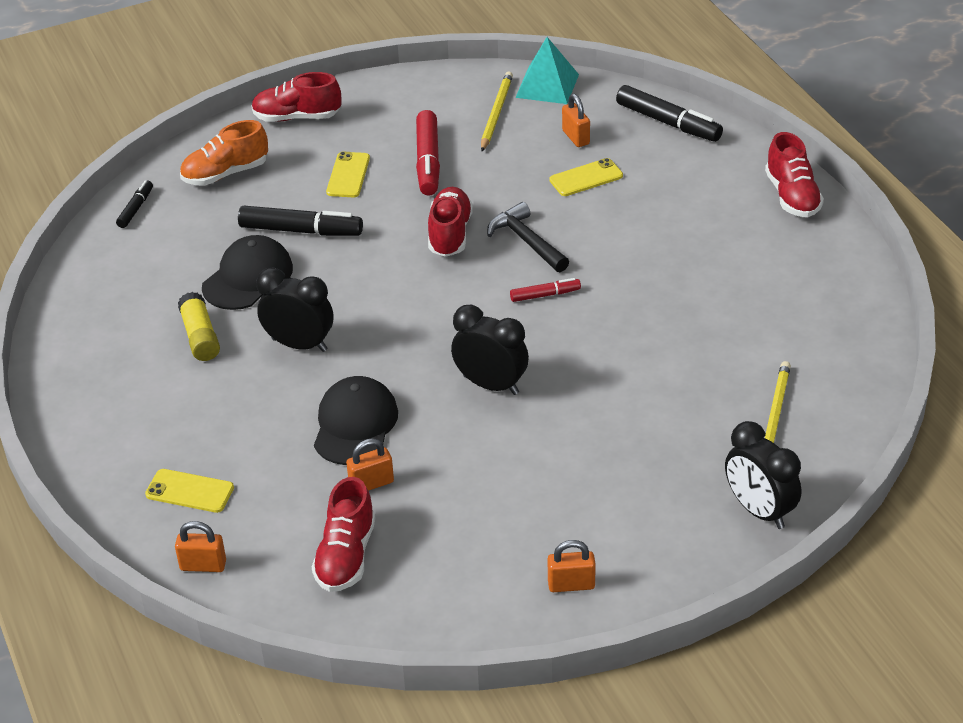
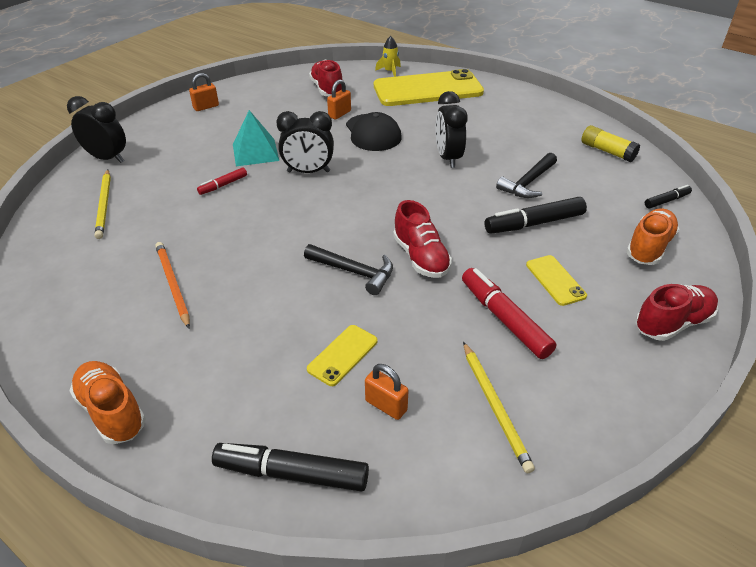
camera: 150 degrees right, 0 degrees up
(136, 208) = (666, 201): black marker -> black marker turned 105 degrees counterclockwise
(190, 491) = (428, 89): yellow phone -> yellow phone, size x2.29
(200, 336) = (511, 145): yellow glue stick -> yellow glue stick (607, 151)
(203, 565) = (390, 72): orange padlock -> yellow rocket
(248, 277) = (528, 183): black cap -> black hammer
(299, 345) = (448, 158): black clock -> black clock turned 90 degrees clockwise
(545, 295) = (310, 235): red marker -> red marker (223, 185)
(547, 86) = (474, 479): turquoise pyramid -> turquoise pyramid (255, 152)
(714, 286) = (173, 284): none -> orange pencil
(792, 196) = (112, 411): red shoe -> orange shoe

